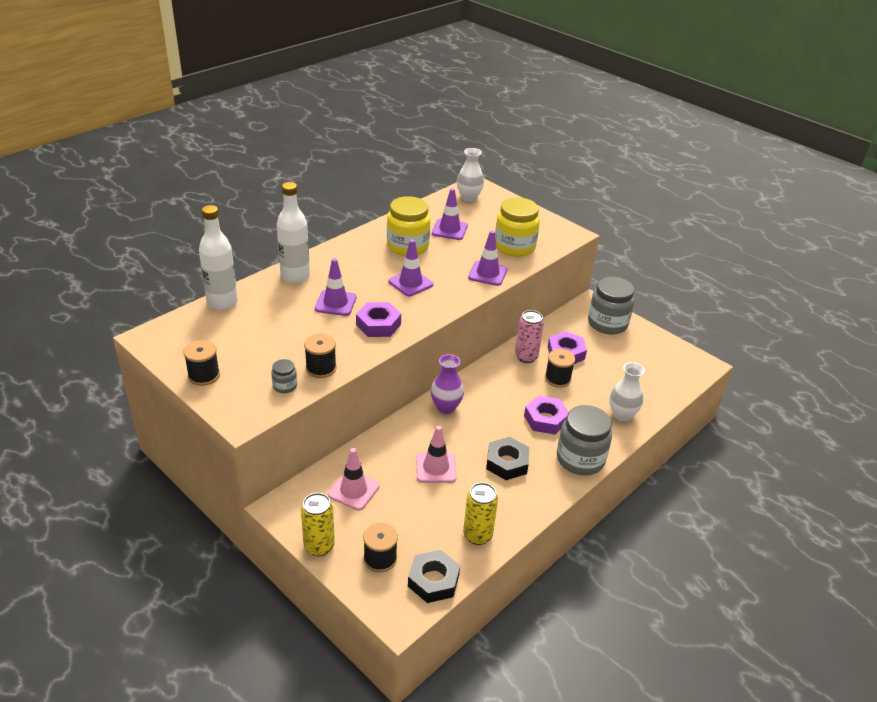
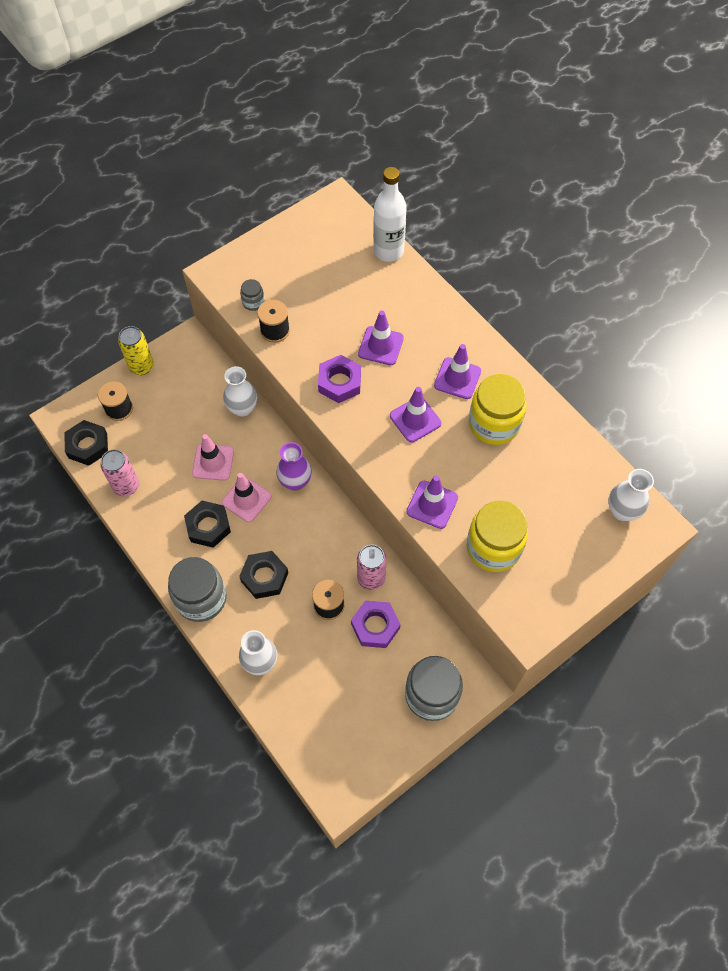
camera: 100 degrees right, 25 degrees up
(204, 375) = (277, 243): black spool -> none
(295, 276) = (433, 311): white bottle -> none
(353, 490) = (197, 394): pink traffic cone -> pink traffic cone (246, 499)
(369, 452) = (242, 408): none -> white vase
(449, 230) = (535, 475): purple traffic cone -> purple traffic cone (457, 378)
(477, 535) = (126, 486): yellow can -> pink can
(545, 419) = (264, 577): purple nut -> black nut

